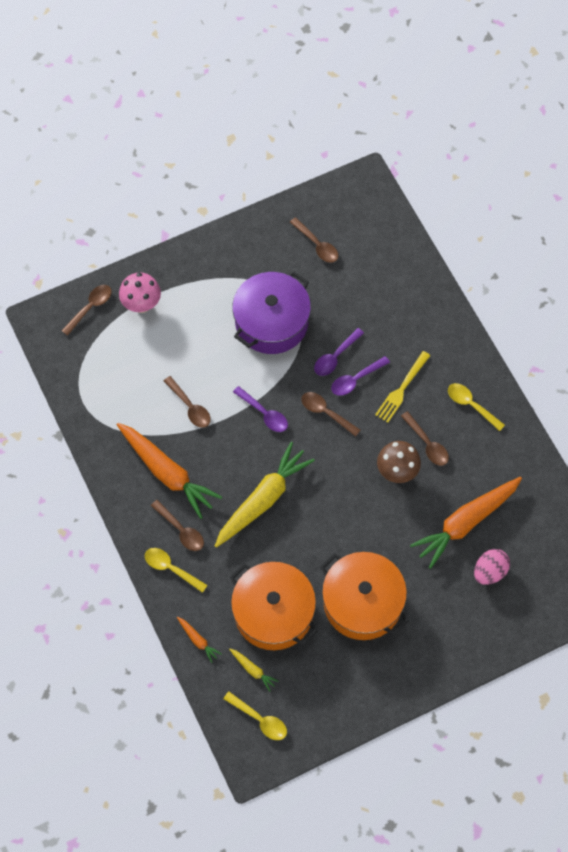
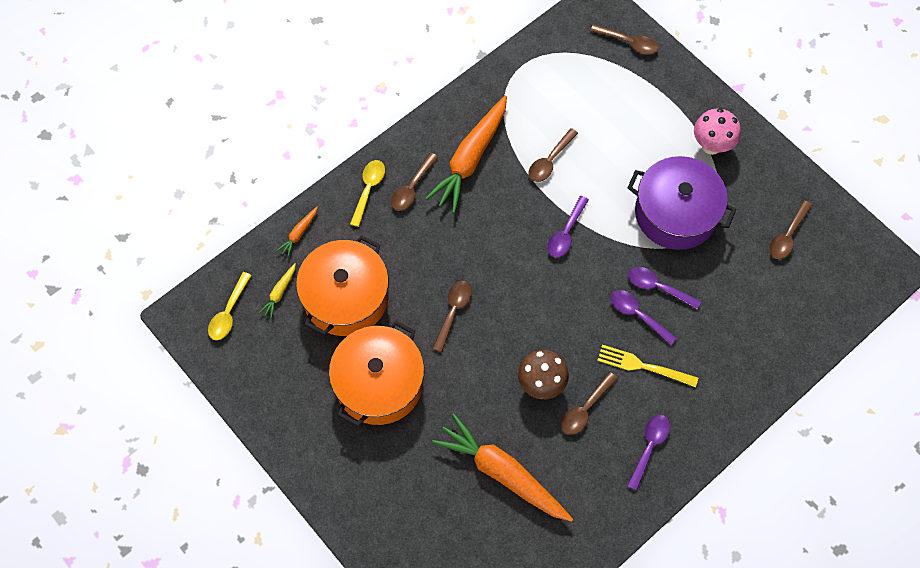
camera: 75 degrees right, 0 degrees up
(142, 305) = (649, 87): pink mushroom -> pink mushroom (711, 146)
(263, 499) = (468, 256): yellow carrot -> none
(326, 412) = (587, 294): brown spoon -> brown spoon (453, 312)
(471, 405) = (649, 447): yellow spoon -> purple spoon
(489, 571) = (450, 512): pink egg -> none

